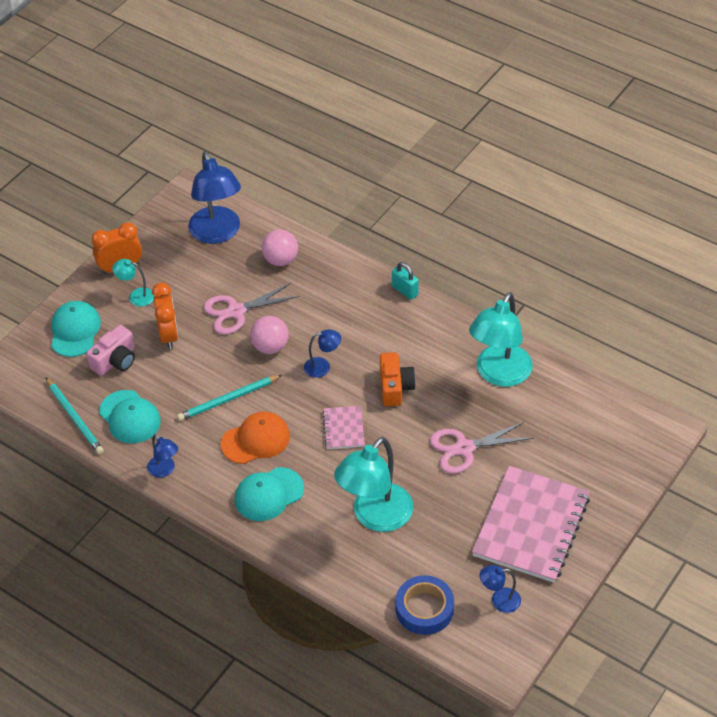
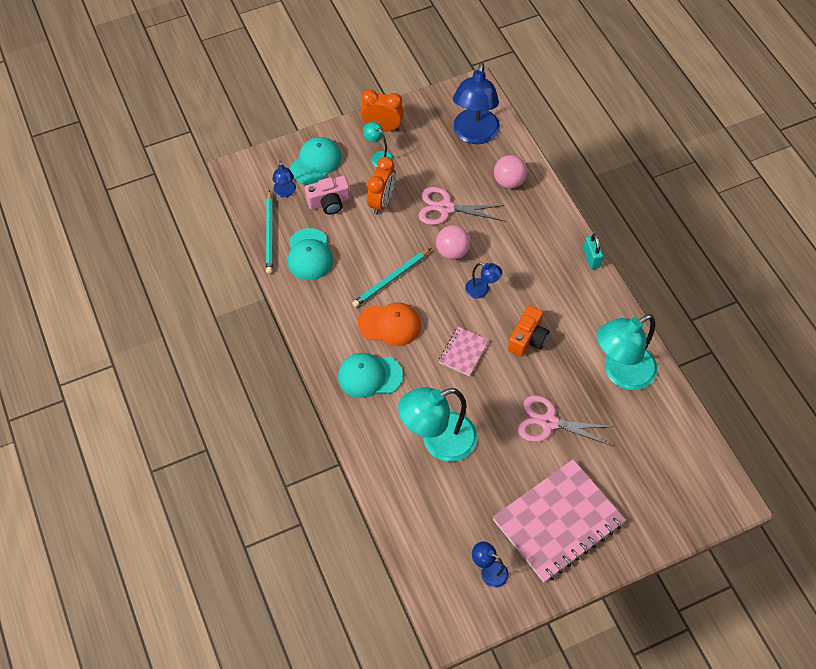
camera: 30 degrees right, 10 degrees up
(164, 470) = (306, 312): blue lamp -> blue lamp (285, 192)
(228, 399) = (391, 279): turquoise pencil -> turquoise pencil turned 45 degrees counterclockwise
(424, 609) = (425, 542): blue tape -> none

